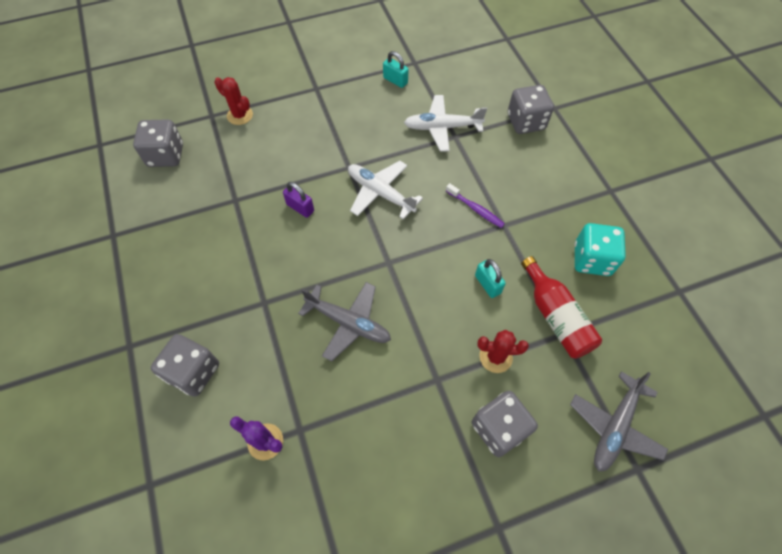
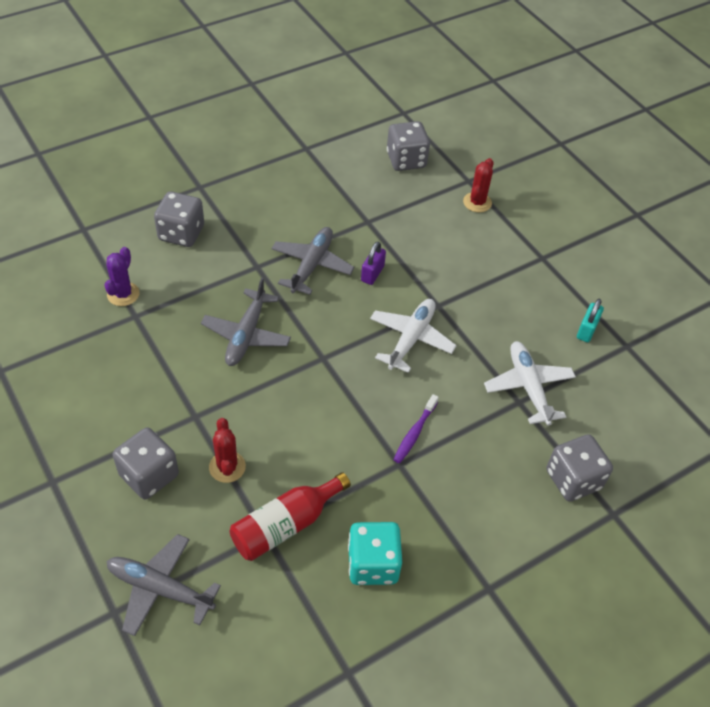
camera: 75 degrees right, 10 degrees down
(276, 254) = (312, 265): none -> grey plane
(487, 284) = (315, 453): turquoise padlock -> none

